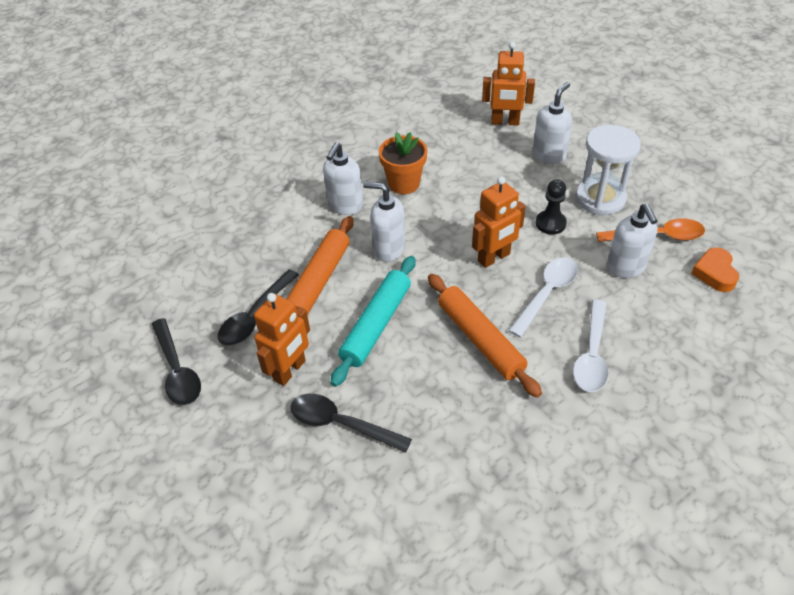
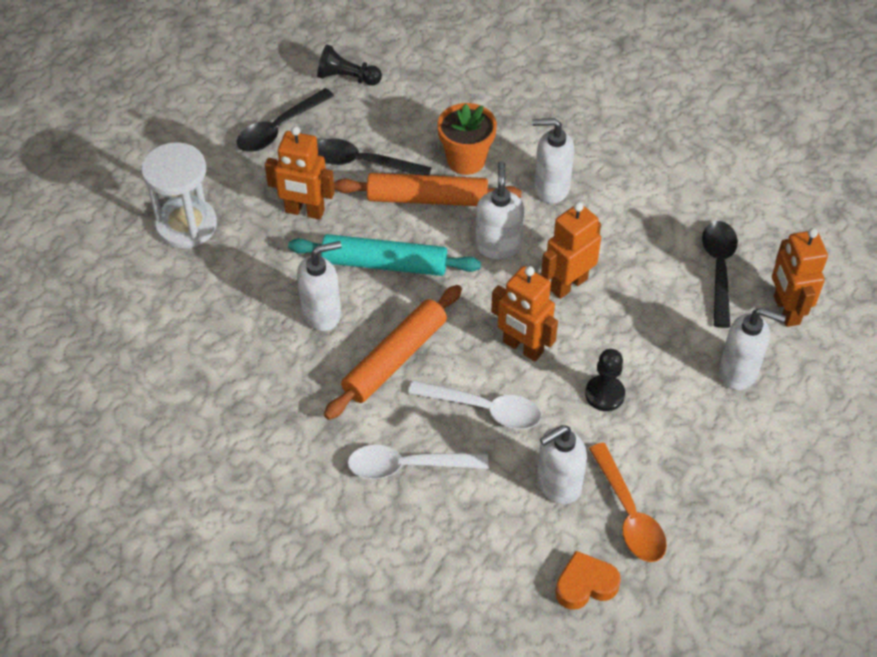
camera: 70 degrees right, 5 degrees up
(147, 306) = (347, 77): none -> black pawn
(341, 424) = (255, 269): black spoon -> black spoon (719, 269)
(404, 183) = (613, 232): orange flower pot -> orange flower pot (466, 160)
(414, 381) = (322, 313): none -> white soap dispenser
(443, 218) = (568, 284): none -> orange robot
(600, 198) = (675, 442): white hourglass -> white hourglass (186, 225)

